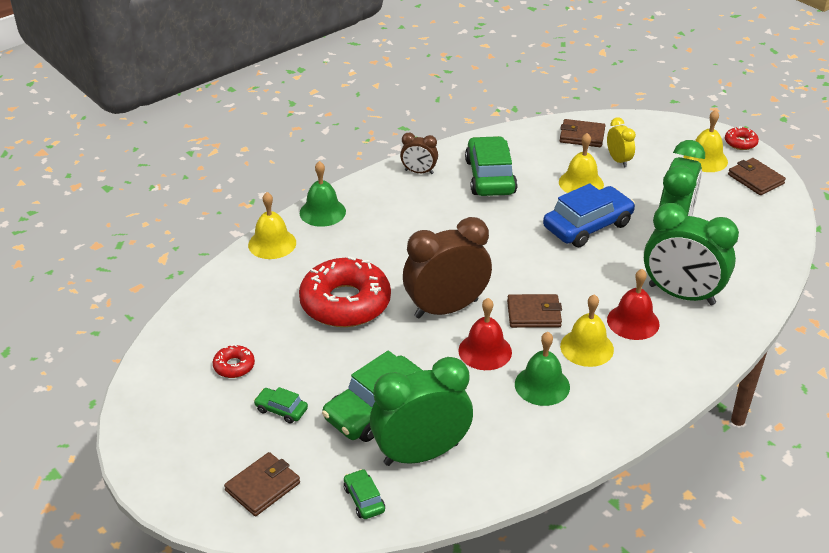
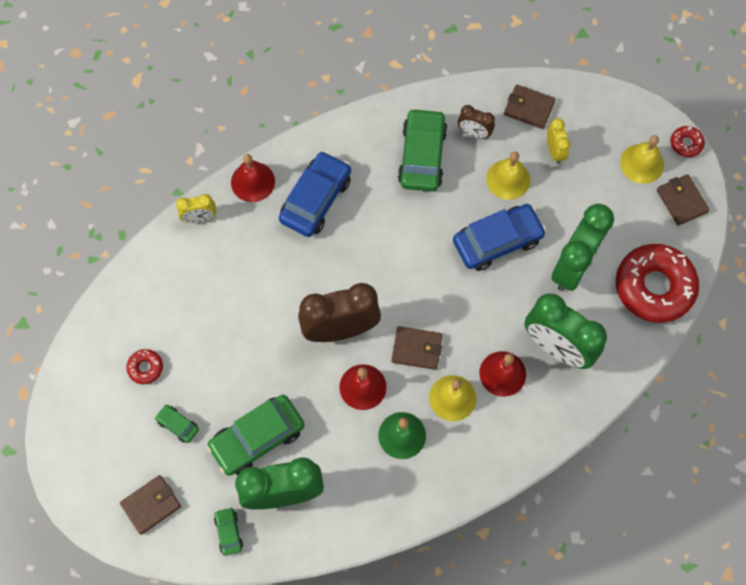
camera: 10 degrees right, 30 degrees up
(272, 243) = (199, 218): yellow bell -> yellow clock
(322, 212) = (253, 181): green bell -> red bell
(345, 303) = (253, 307): red donut -> red donut (654, 287)
(391, 217) = (316, 199): none -> blue car
(419, 172) = (355, 138): brown clock -> brown clock (474, 133)

